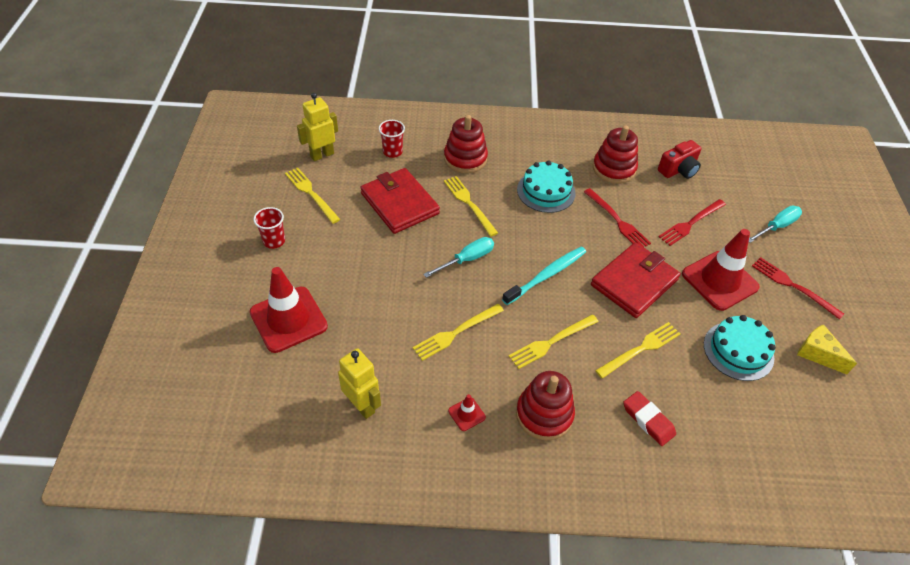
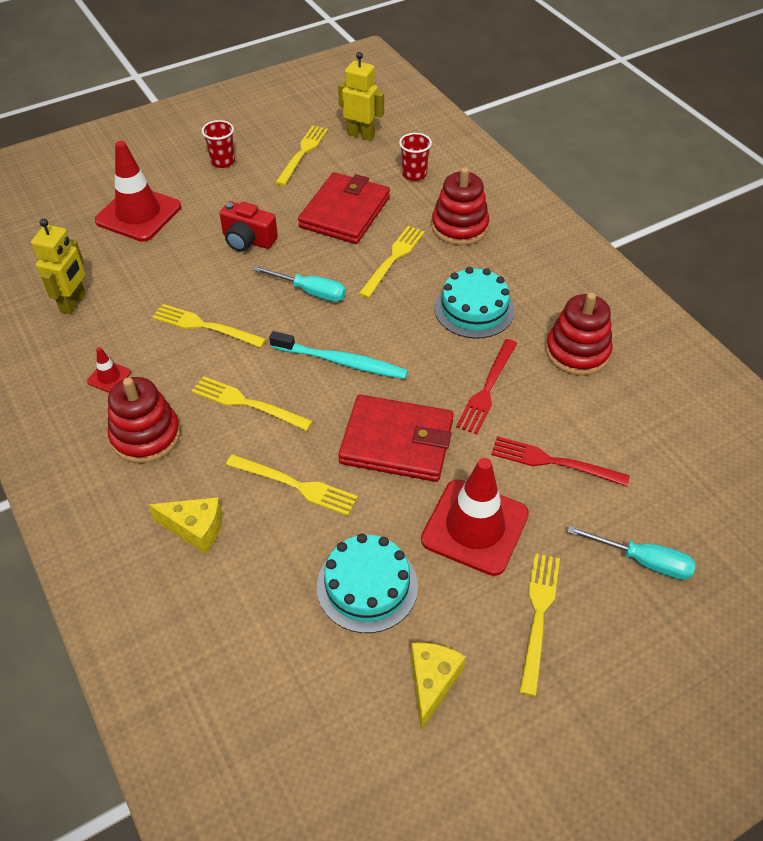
camera: 60 degrees right, 0 degrees up
(648, 420) = (195, 529): red eraser -> yellow cheese
(678, 170) = (645, 415): red camera -> red camera (248, 240)
(793, 286) = (538, 616): red fork -> yellow fork

